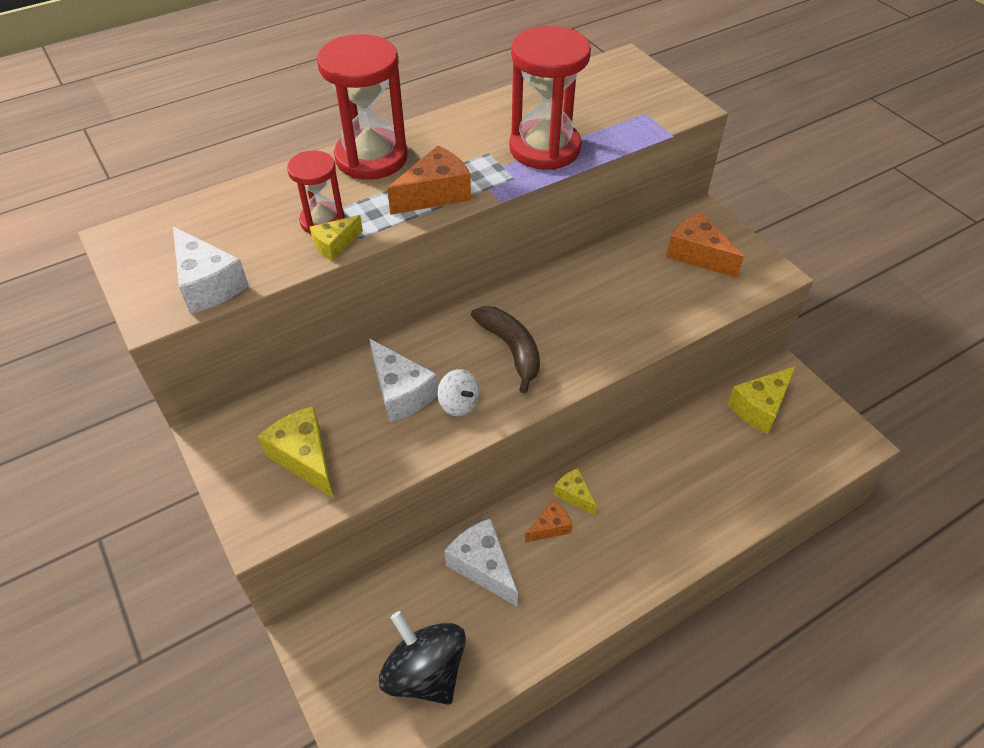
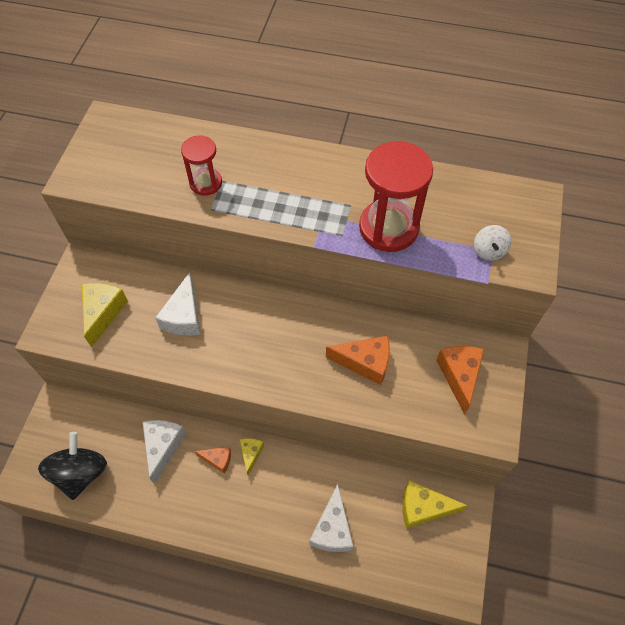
camera: 45 degrees right, 10 degrees up
(208, 284) = (111, 181): white cheese -> white cheese (332, 529)
(335, 245) = (194, 204): yellow cheese -> none
(371, 158) = (280, 158): red hourglass -> none
(435, 194) = (284, 211): orange cheese -> orange cheese (365, 363)
(459, 403) = (204, 349): white spinning top -> white spinning top (488, 251)
(511, 349) = (268, 341): brown banana -> none

